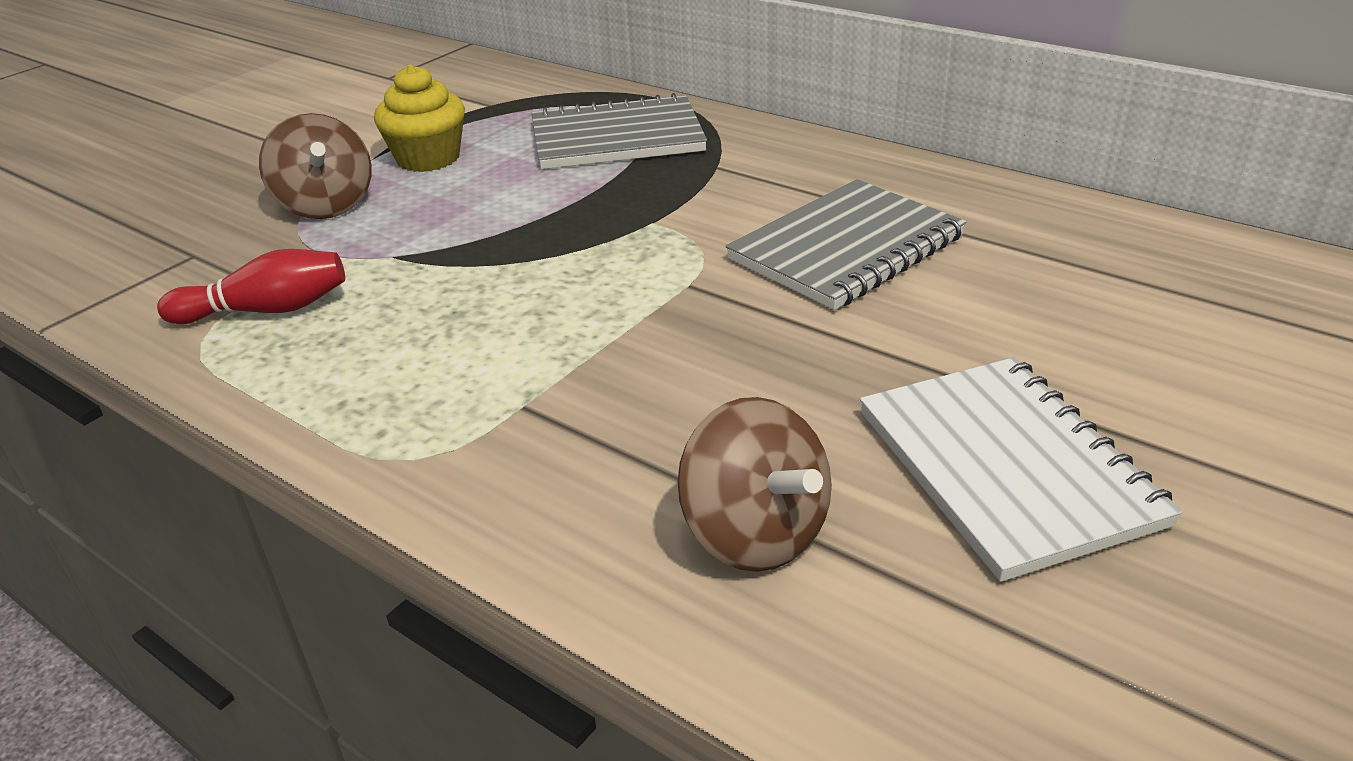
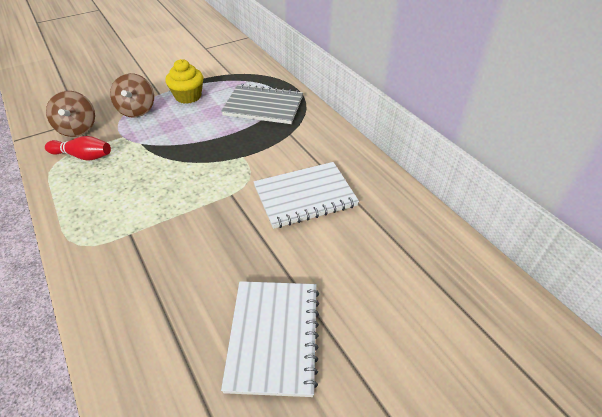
camera: 20 degrees right, 10 degrees up
(755, 534) = (158, 329): brown spinning top -> brown spinning top (78, 129)
(846, 248) = (305, 196): grey notebook -> white notebook

